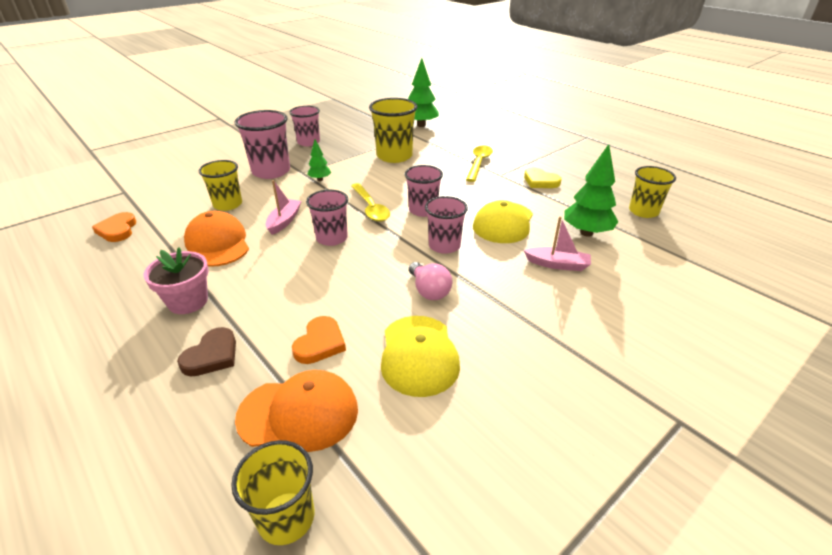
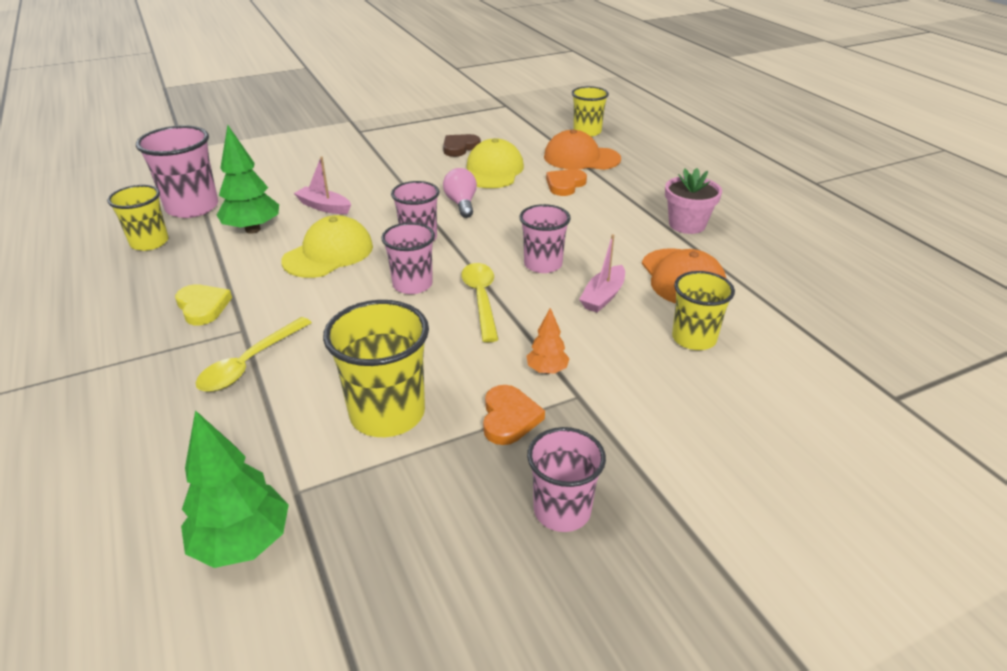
camera: 165 degrees left, 0 degrees up
(117, 230) = (833, 317): orange heart -> orange heart (509, 418)
(212, 355) = (648, 188): brown heart -> brown heart (460, 147)
(271, 171) = (639, 409): pink cup -> pink cup (192, 207)
(320, 179) = (547, 370): green tree -> orange tree

